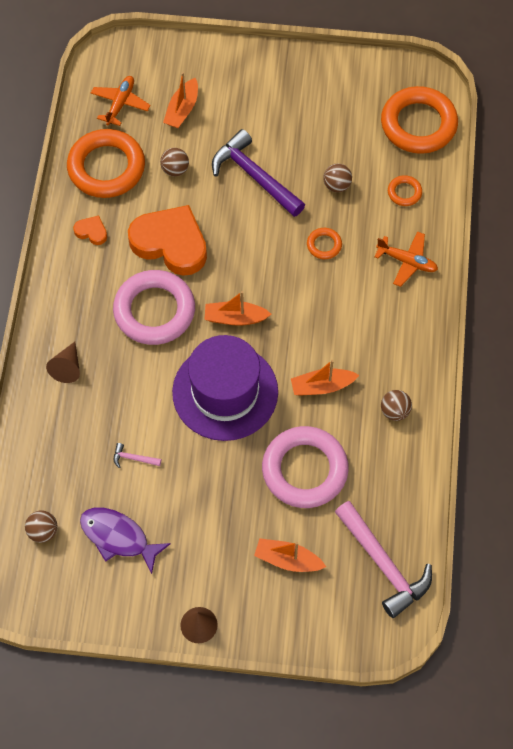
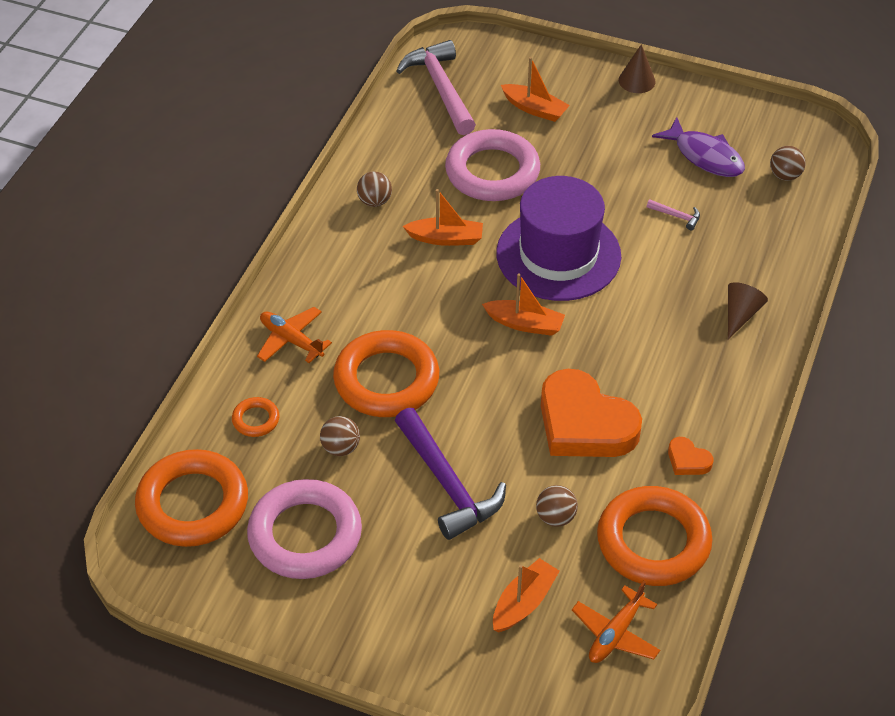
camera: 165 degrees left, 15 degrees down
(154, 311) = (622, 351): pink ring -> pink ring (305, 535)
(324, 245) = (386, 380): orange ring -> orange ring, size x2.26

